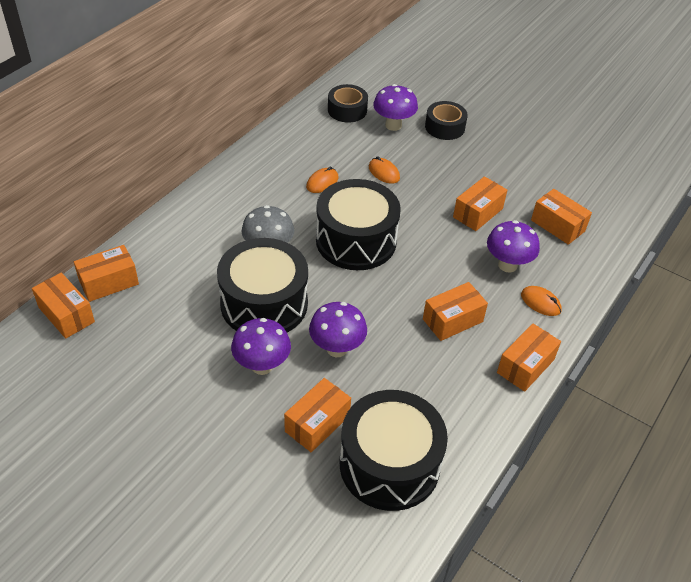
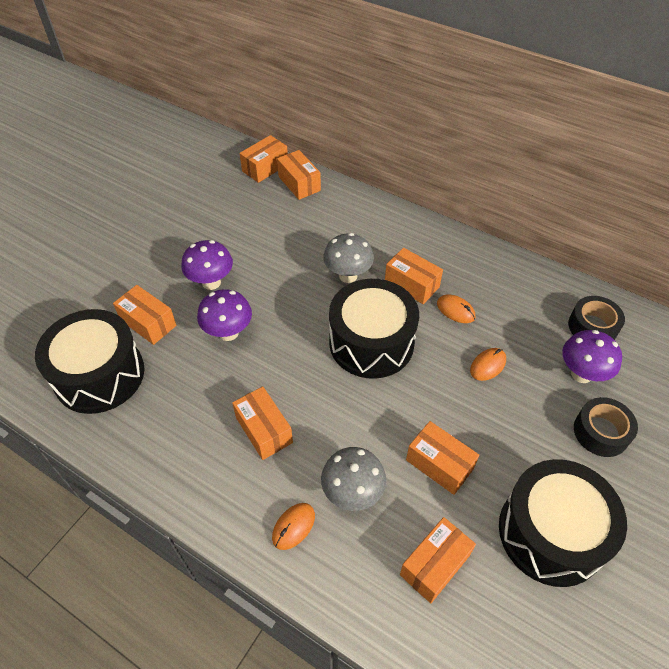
camera: 90 degrees right, 5 degrees up
(264, 304) = (281, 278): black drum -> black drum (551, 533)
(507, 265) = (352, 493): purple mushroom -> grey mushroom
(525, 366) = (200, 500): orange box -> orange box (412, 284)

